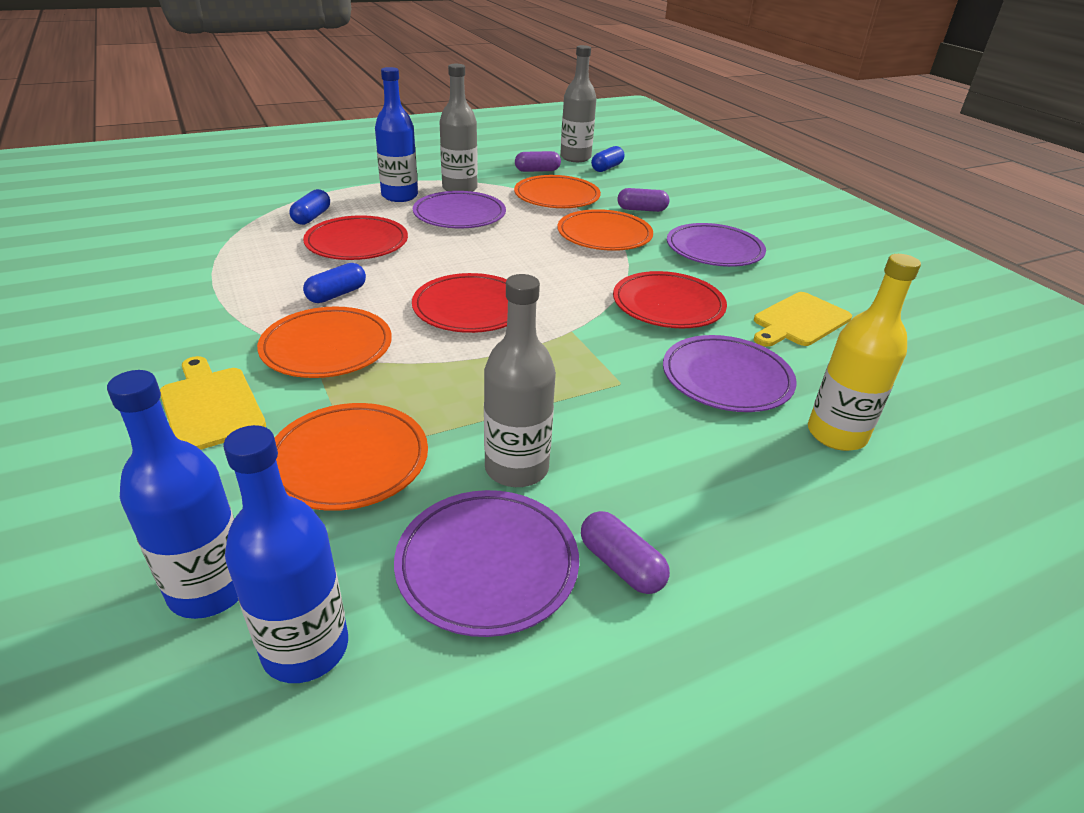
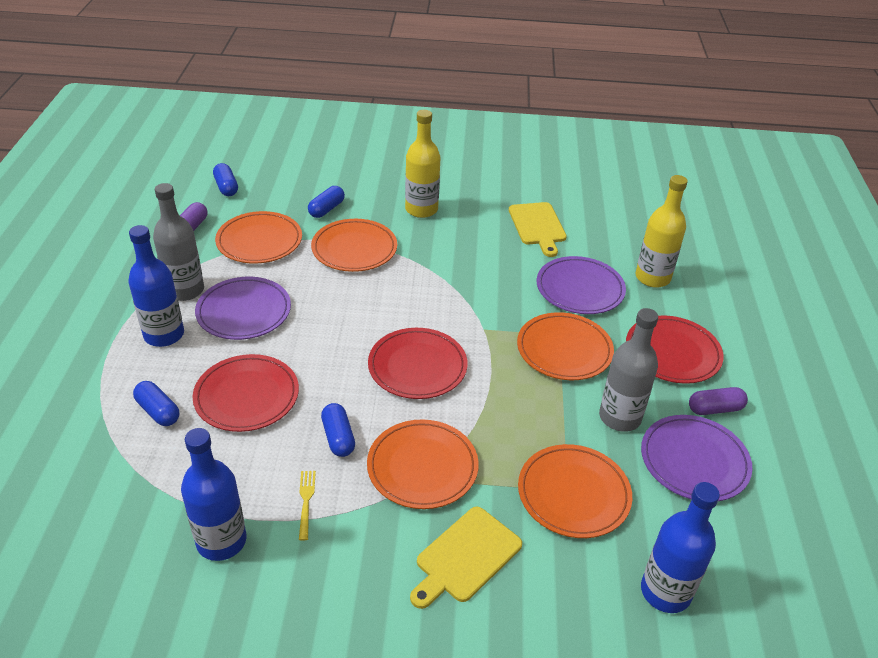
camera: 60 degrees left, 5 degrees up
(210, 405) = (465, 557): yellow cutting board -> yellow cutting board turned 45 degrees counterclockwise
(245, 301) = (306, 501): none -> yellow fork
(305, 648) = (726, 556): blue bottle -> blue bottle (221, 541)
(575, 158) = (185, 193): grey bottle -> none
(598, 393) = (564, 350): none -> orange plate
(642, 209) = (326, 209): purple capsule -> blue capsule
(668, 305) = (481, 269): red plate -> red plate (672, 353)
(714, 250) = (421, 209): purple plate -> yellow bottle

